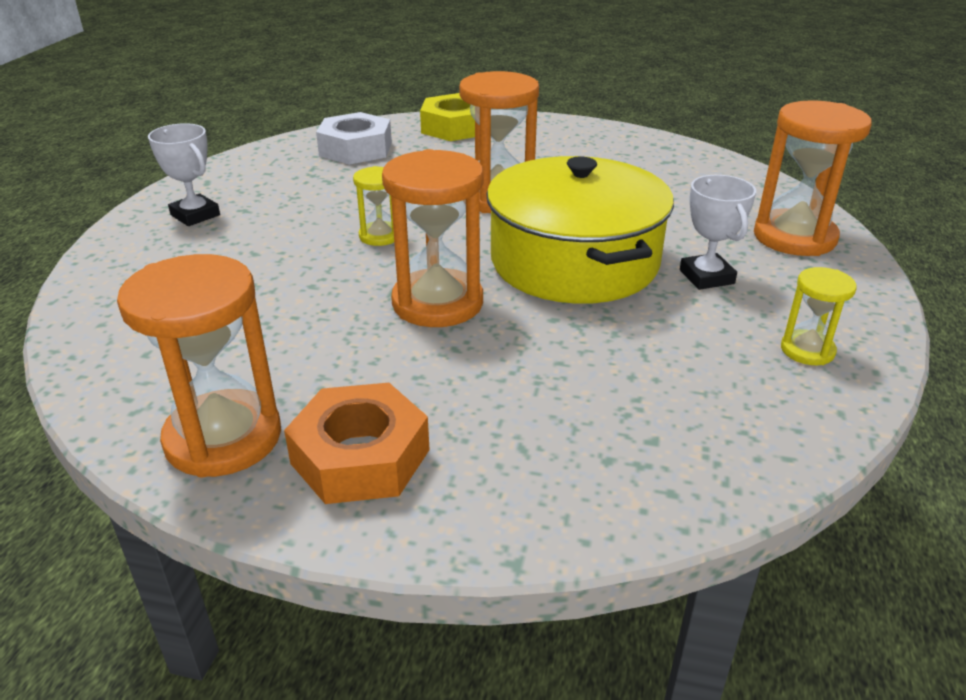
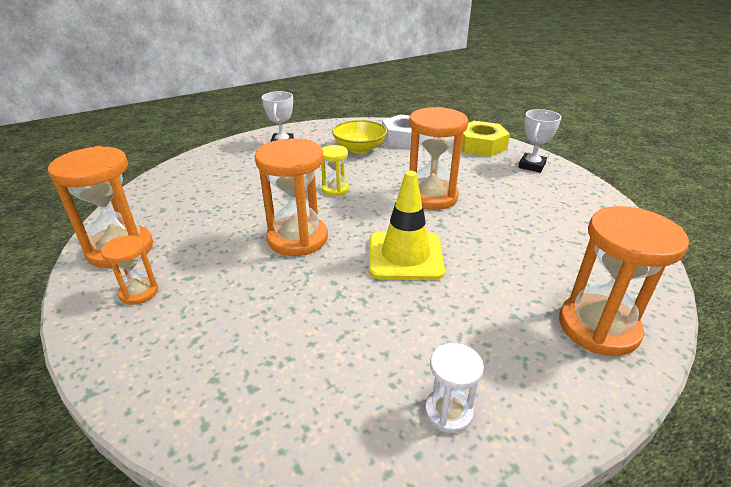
camera: 45 degrees right, 0 degrees up
(320, 181) = (359, 149): none -> yellow bowl
(360, 456) = (139, 292): orange nut -> orange hourglass
(574, 262) = (405, 256): yellow pot -> yellow traffic cone
(706, 277) = (472, 314): white trophy -> white trophy (531, 166)
(807, 350) = (448, 412): yellow hourglass -> white hourglass

